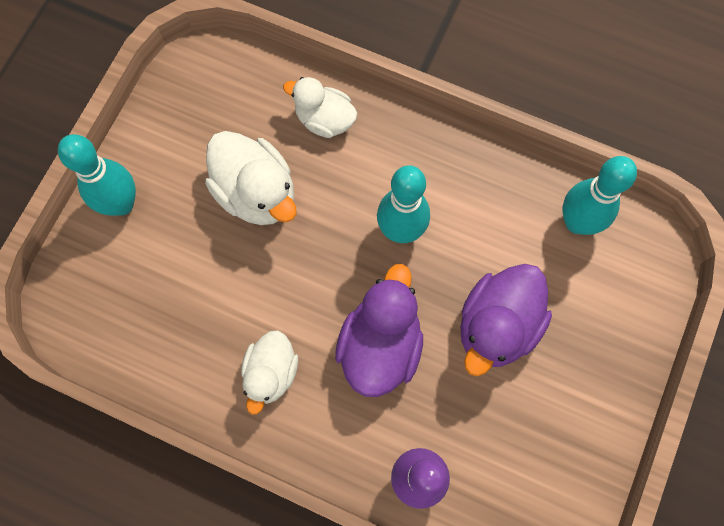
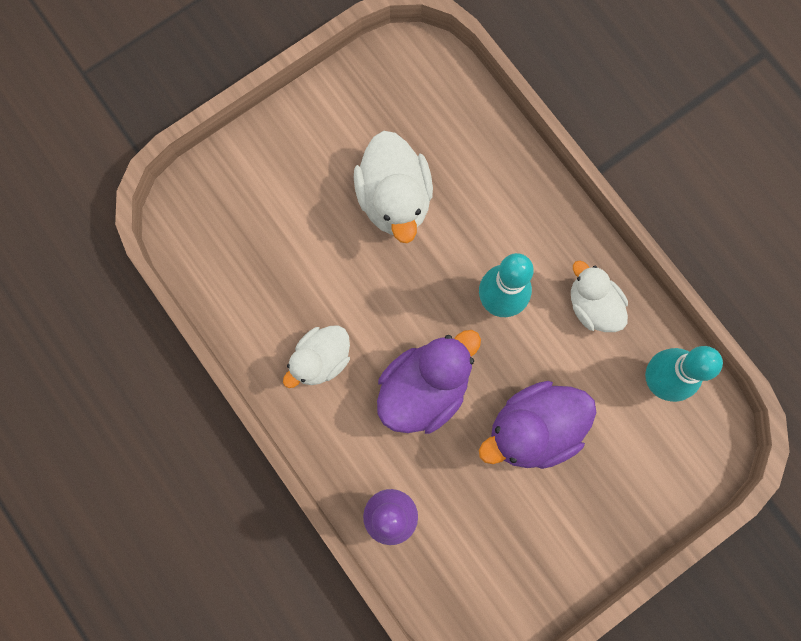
camera: 30 degrees right, 5 degrees up
(121, 204) = (277, 146): turquoise bowling pin -> none
(324, 120) = (490, 166): white duck -> white duck (592, 306)

